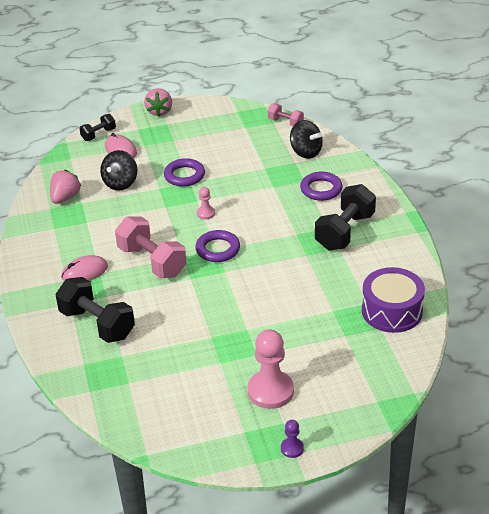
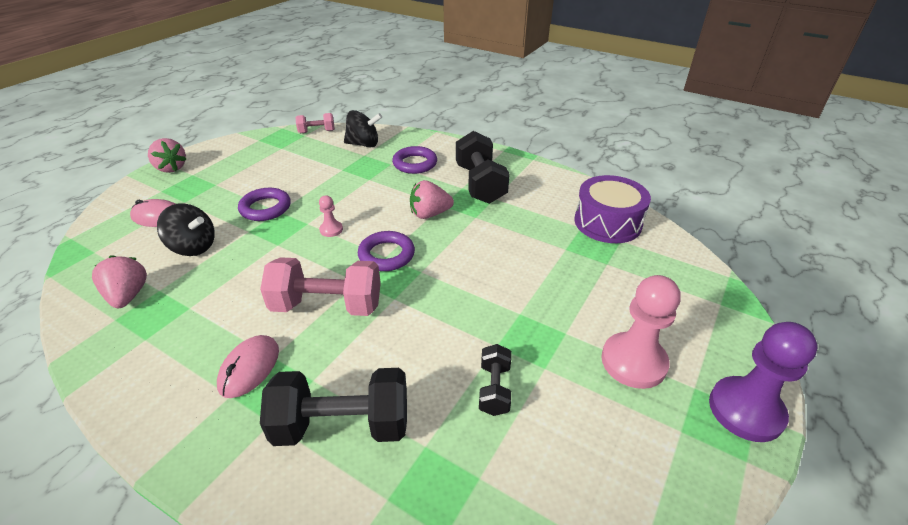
camera: 45 degrees left, 0 degrees up
(98, 134) = (112, 214): black dumbbell -> black dumbbell (494, 389)
(120, 183) = (193, 247): black spinning top -> black spinning top turned 45 degrees counterclockwise
(279, 236) = (429, 214): none -> pink strawberry
(292, 448) = (745, 410): purple pawn -> purple pawn, size x2.11

